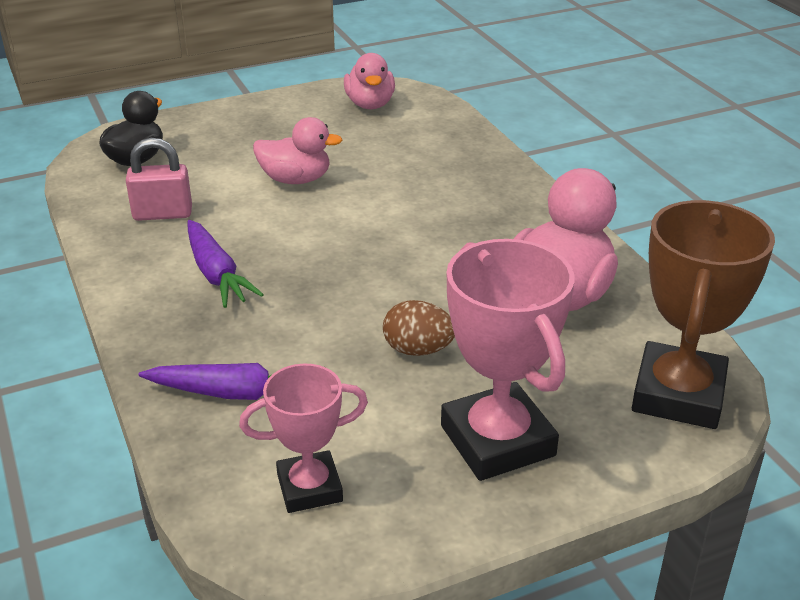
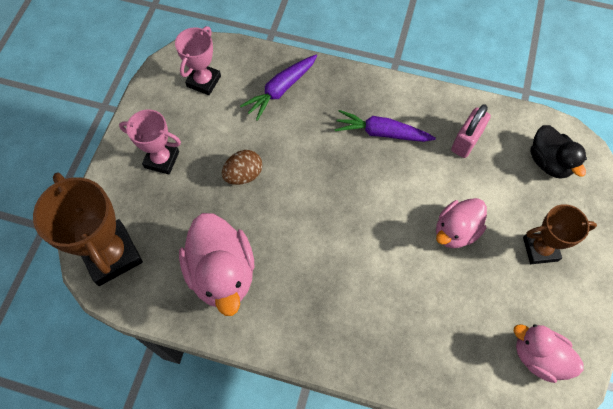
camera: 130 degrees right, 30 degrees up
(256, 133) = (540, 249): none -> brown trophy
(497, 441) = (161, 159): pink trophy -> pink trophy, size x0.61

